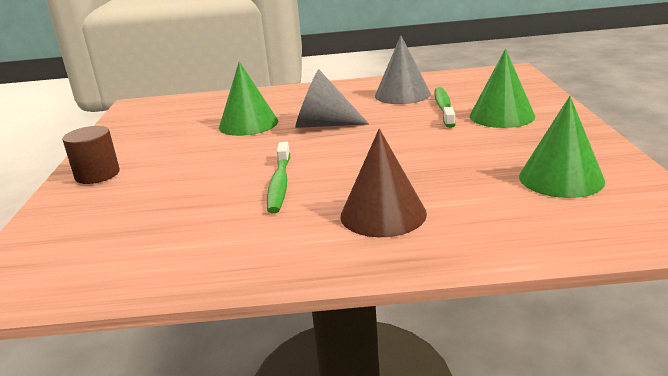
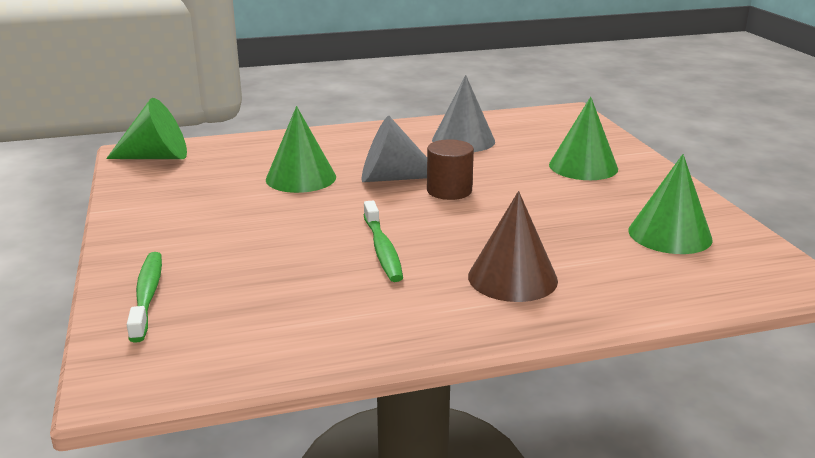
camera: 15 degrees left, 0 degrees up
(97, 174) = (150, 244): brown cylinder -> brown cylinder (449, 190)
(149, 108) = (156, 157): none -> green cone
(444, 108) = (517, 157): green toothbrush -> green toothbrush (147, 295)

